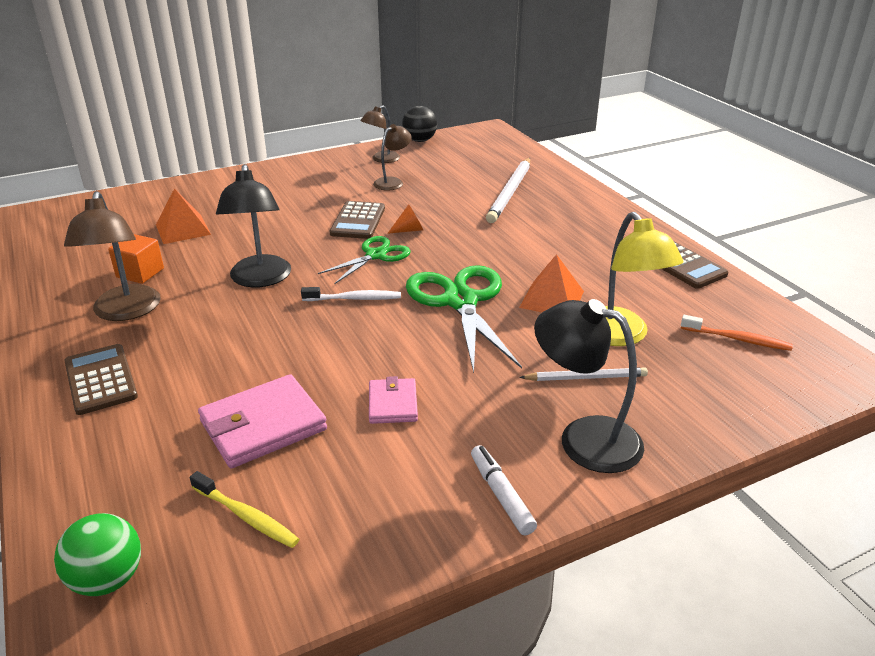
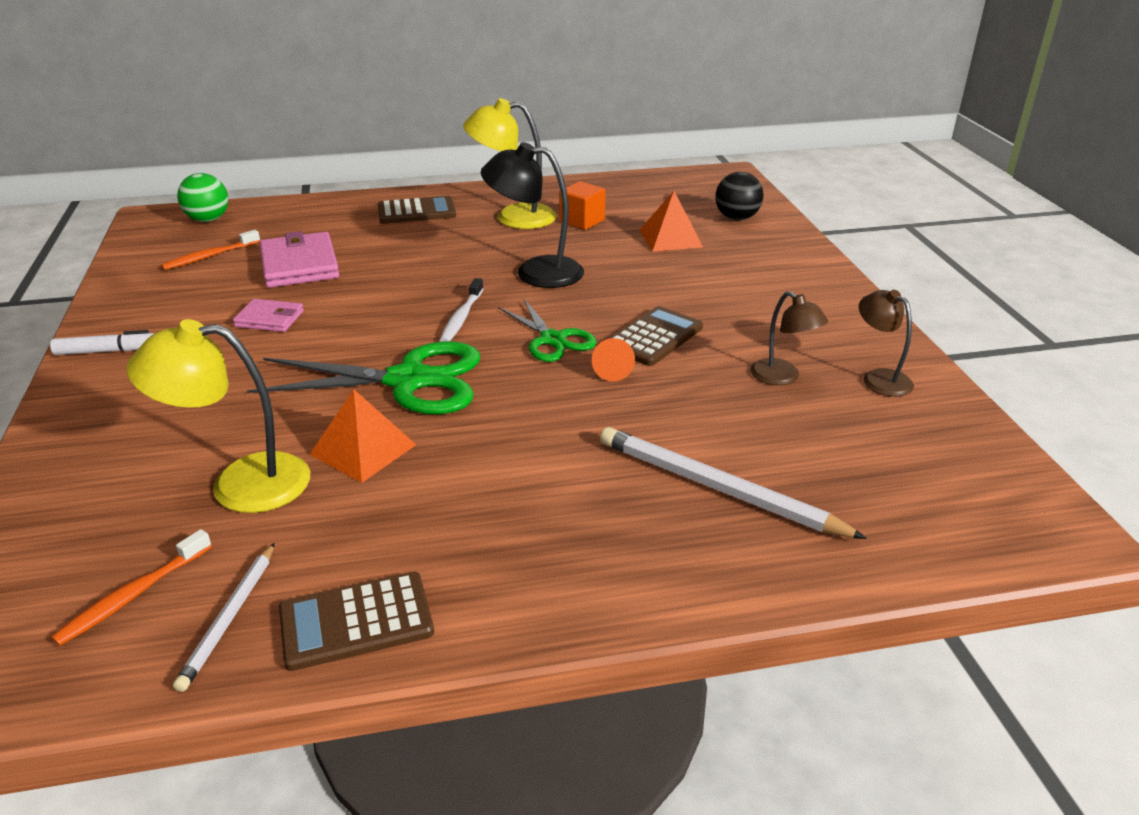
camera: 105 degrees right, 0 degrees up
(125, 312) = (513, 217): brown lamp -> yellow lamp
(246, 516) = (210, 256): yellow toothbrush -> orange toothbrush
(358, 221) = (654, 337): brown calculator -> brown calculator turned 105 degrees clockwise
(419, 140) = (978, 428): black ball -> black ball (736, 218)
(584, 438) = (116, 408): black lamp -> none
(585, 377) = (195, 433): white pencil -> white pencil (230, 617)

